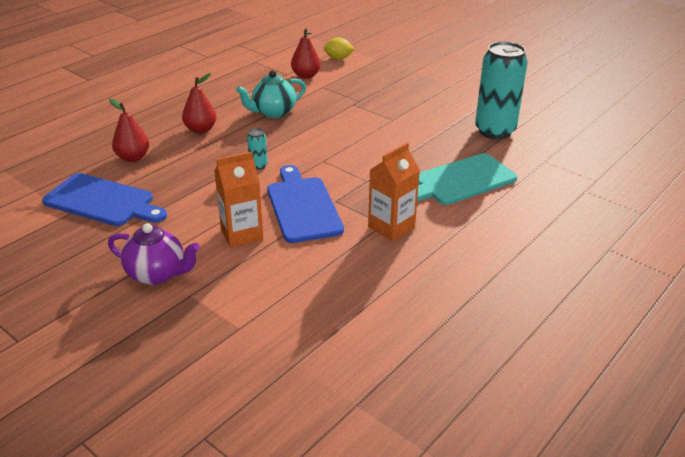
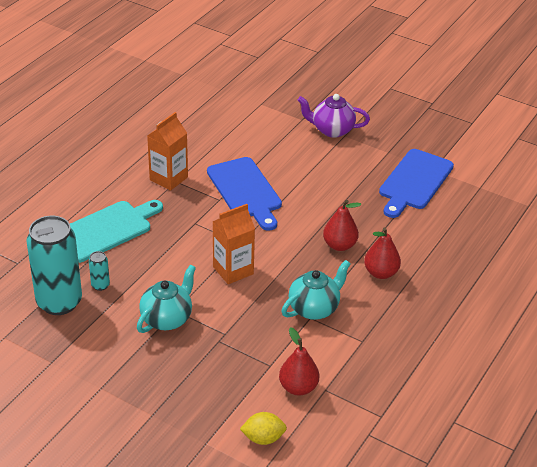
camera: 170 degrees right, 5 degrees up
(103, 201) = (414, 182): blue cutting board -> blue cutting board turned 75 degrees counterclockwise
(133, 158) = (423, 229): red pear -> red pear (339, 245)
(242, 234) = (286, 163): orange carton -> orange carton (233, 270)
(258, 166) = (300, 230): turquoise can -> turquoise can (100, 285)
(399, 115) = (167, 319): none -> turquoise teapot

